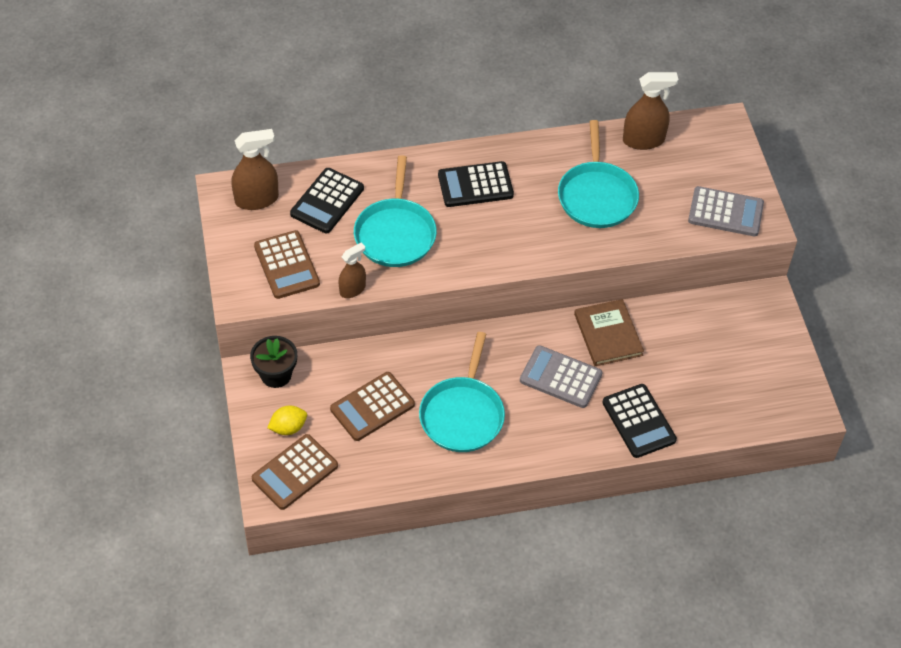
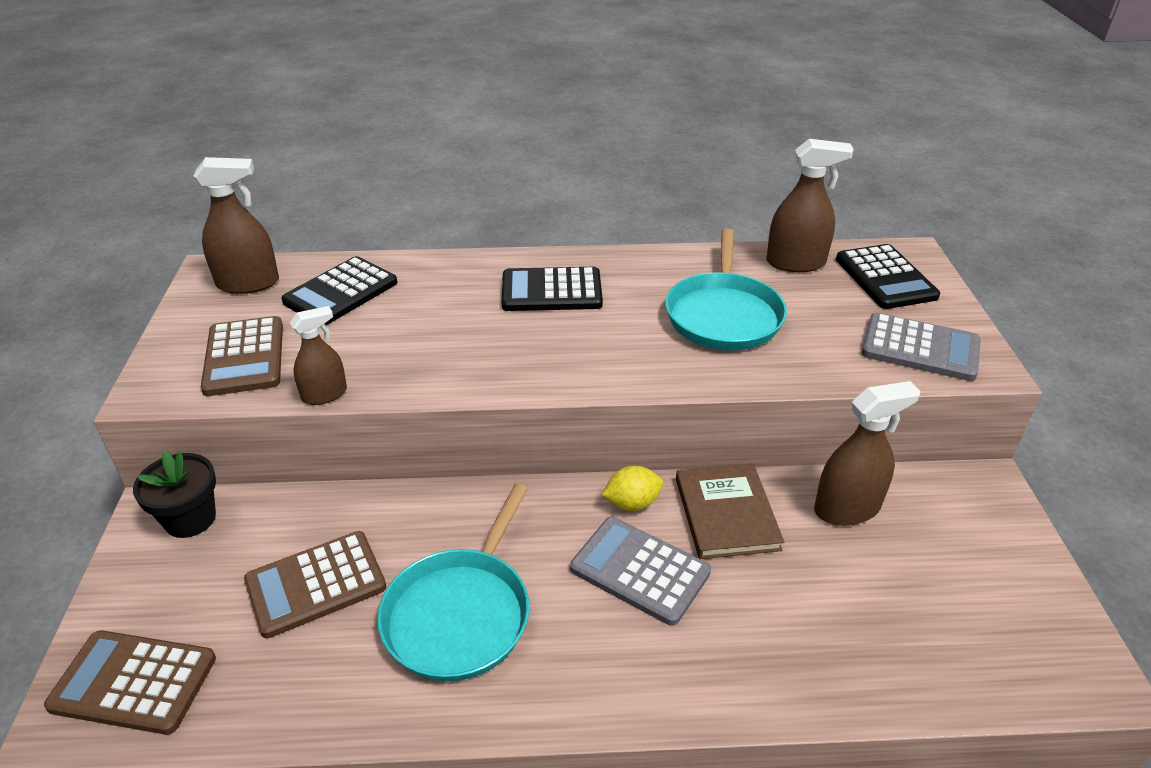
camera: 10 degrees right, 15 degrees down
(288, 428) = (165, 602): yellow lemon -> yellow lemon (632, 503)
(295, 472) = (133, 683): brown calculator -> brown calculator turned 45 degrees clockwise
(395, 233) = (419, 333): turquoise pan -> none
(639, 421) = (770, 661): black calculator -> black calculator (885, 278)
(681, 323) = (847, 508): none -> brown spray bottle

